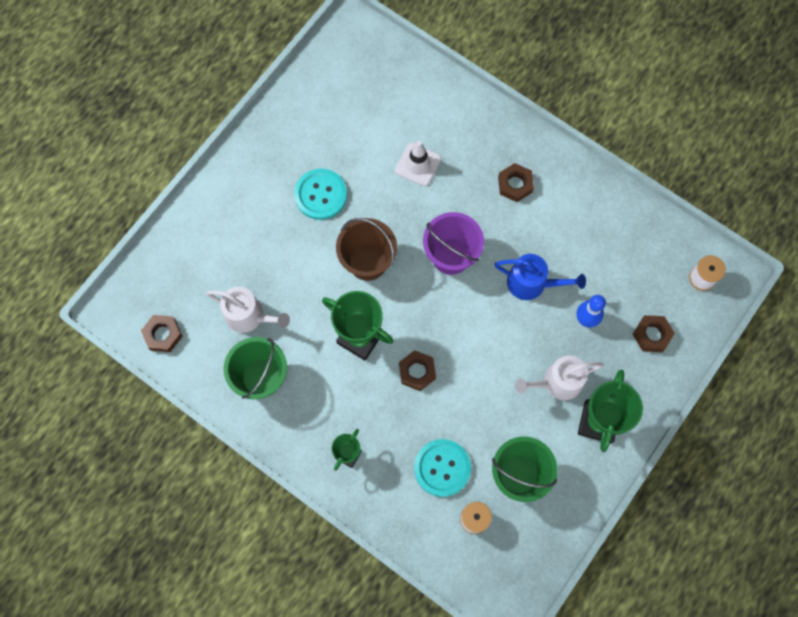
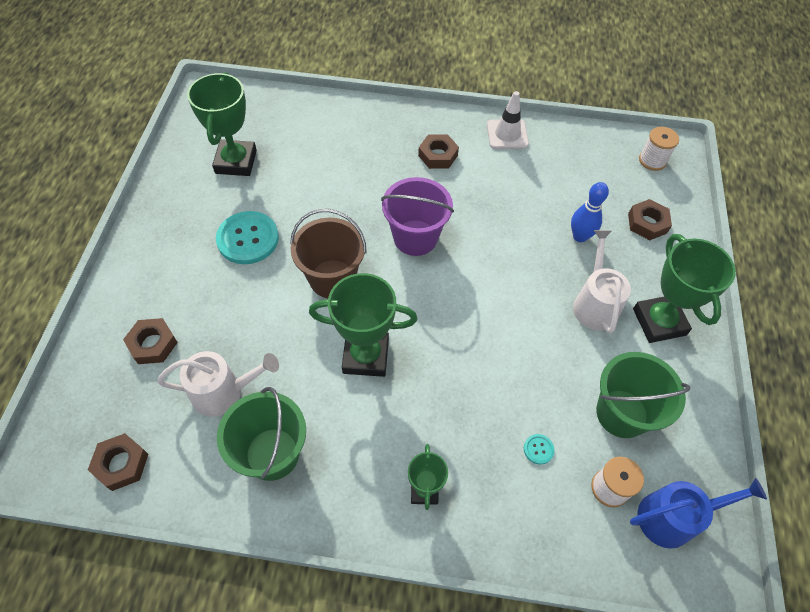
camera: 30 degrees left, 15 degrees down
(344, 114) = (236, 162): none -> green trophy
(417, 372) = (448, 361): brown nut -> brown nut (153, 344)
(418, 164) = (334, 175): white traffic cone -> white traffic cone (507, 134)
(442, 468) = (538, 449): turquoise button -> turquoise button, size x0.41
(532, 283) = (508, 228): blue watering can -> blue watering can (673, 517)
(557, 382) = (594, 304): white watering can -> white watering can turned 135 degrees clockwise

